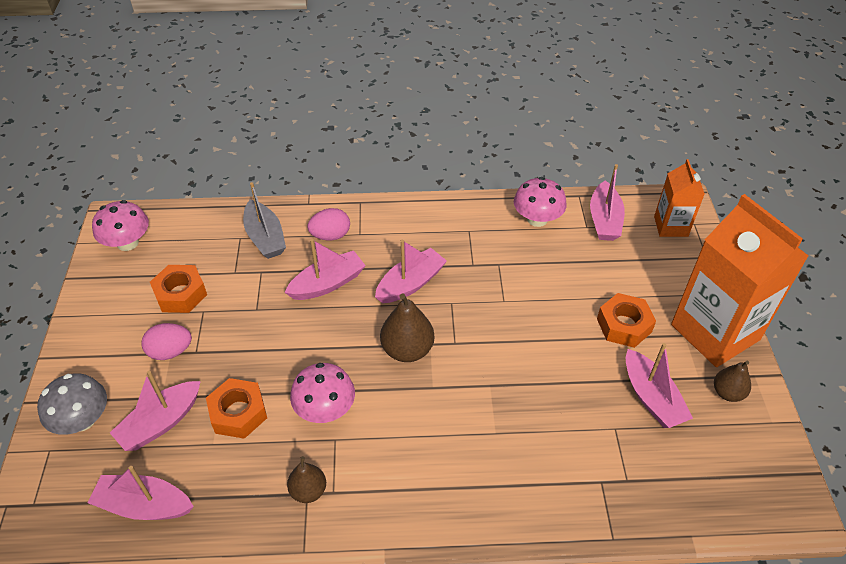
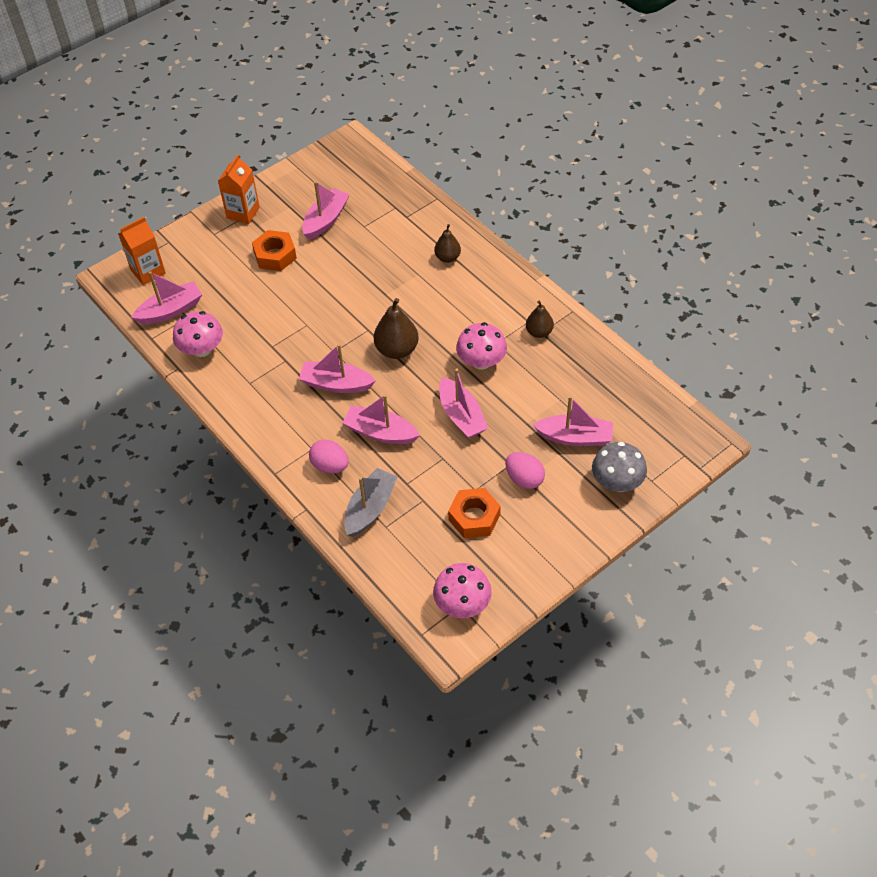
camera: 125 degrees left, 5 degrees up
(144, 505) = (626, 400): pink boat -> pink boat (461, 416)
(238, 413) = (528, 402): orange nut -> none
(715, 332) = (243, 213): orange carton -> orange carton, size x0.52
(727, 393) = (291, 191): brown pear -> brown pear (447, 257)

